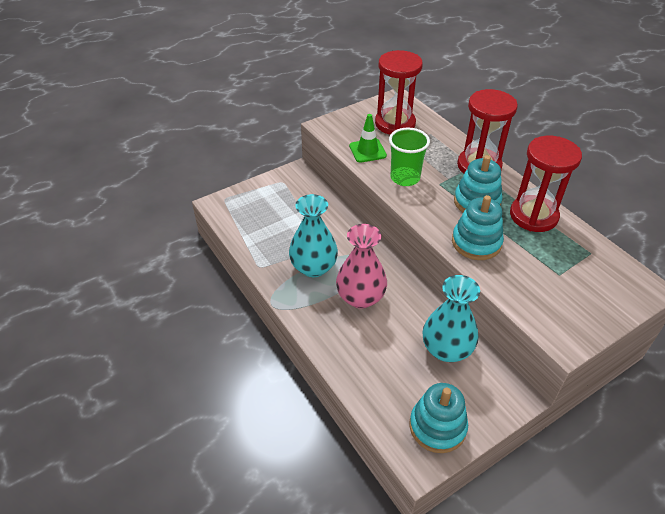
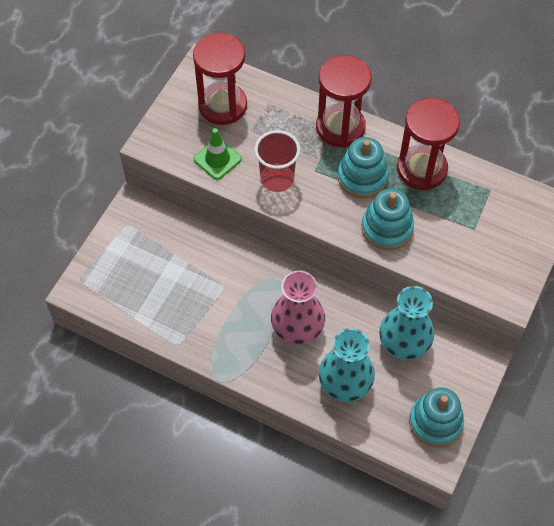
camera: 30 degrees left, 15 degrees up
(313, 267) = (231, 317): turquoise vase -> turquoise vase (345, 383)
(405, 178) = (277, 179): green cup -> red cup

